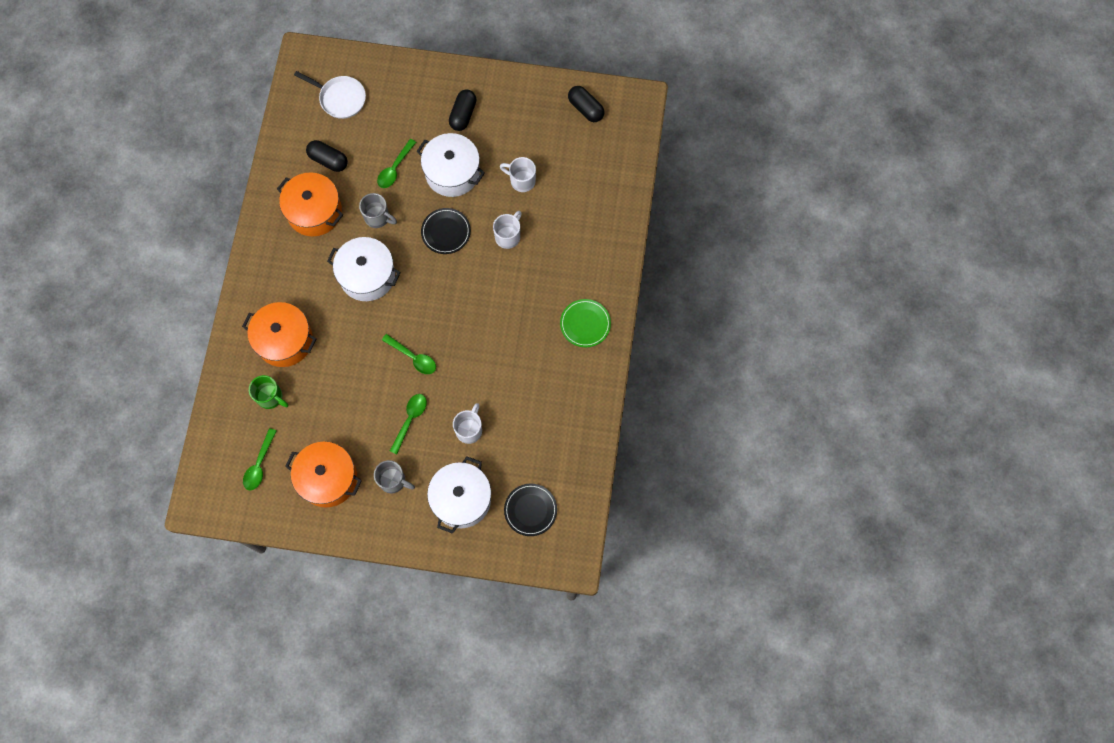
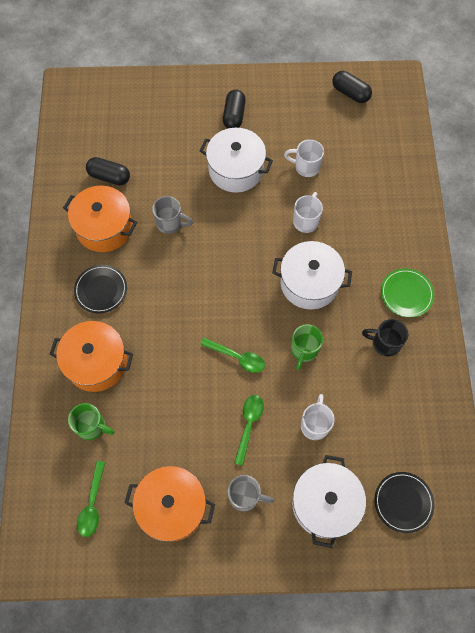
camera: 10 degrees left, 5 degrees down
(340, 98) = (110, 118): white pan -> none
(367, 276) = (171, 282): white pot -> white pot (309, 283)
(395, 169) = (178, 174): green spoon -> none
(446, 232) = (242, 226): black plate -> black plate (101, 290)
(476, 361) = (304, 350): none -> green mug
(552, 367) = (384, 343): none -> black mug

